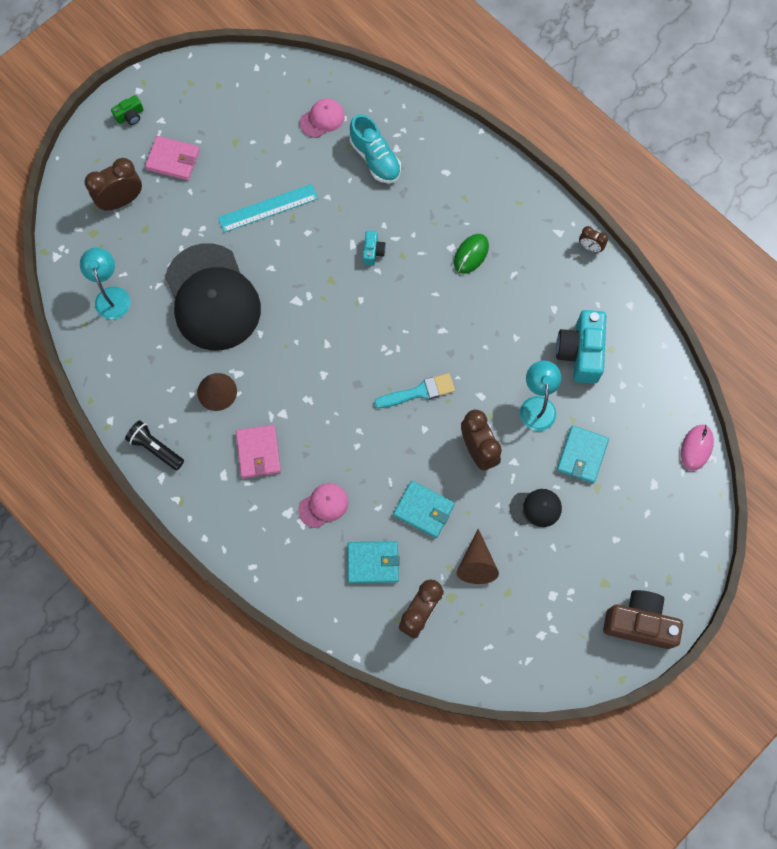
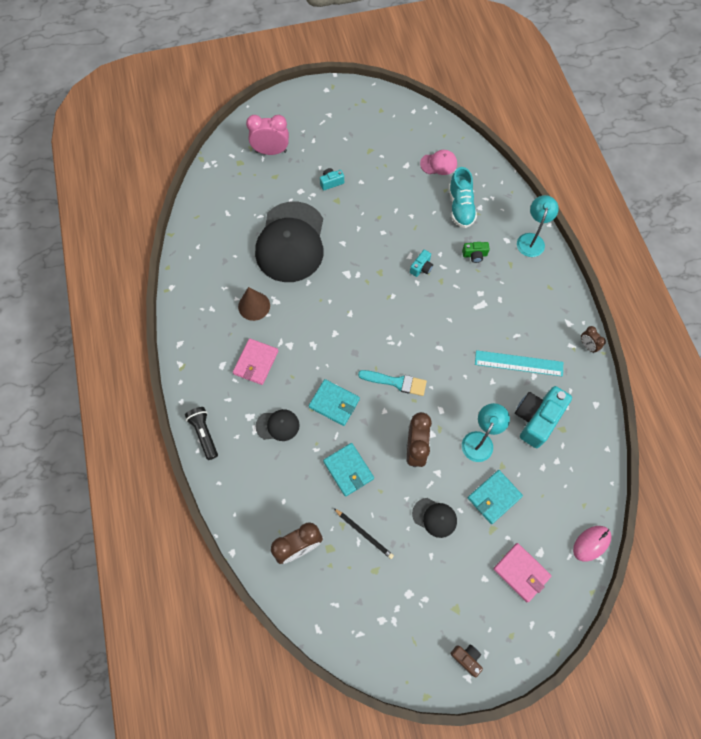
camera: 30 degrees right, 5 degrees down
(111, 295) = (225, 207): turquoise lamp -> turquoise lamp (531, 240)
(121, 201) = (271, 151): brown clock -> pink clock
(130, 116) = (310, 102): green camera -> green camera (474, 255)
(155, 448) = (188, 321): black flashlight -> black flashlight (204, 434)
(173, 160) = (321, 142): pink wallet -> pink wallet (521, 572)
(214, 203) = (331, 182): none -> turquoise camera
(268, 208) = (365, 203): turquoise ruler -> turquoise ruler (518, 363)
(323, 505) = (278, 425): pink cap -> black cap
(373, 562) = (287, 487): turquoise wallet -> turquoise wallet (334, 403)
(471, 254) = (492, 305): green mouse -> none
(476, 563) = (364, 533): brown cone -> black pencil
(639, 622) = (466, 658): brown camera -> brown camera, size x0.48

